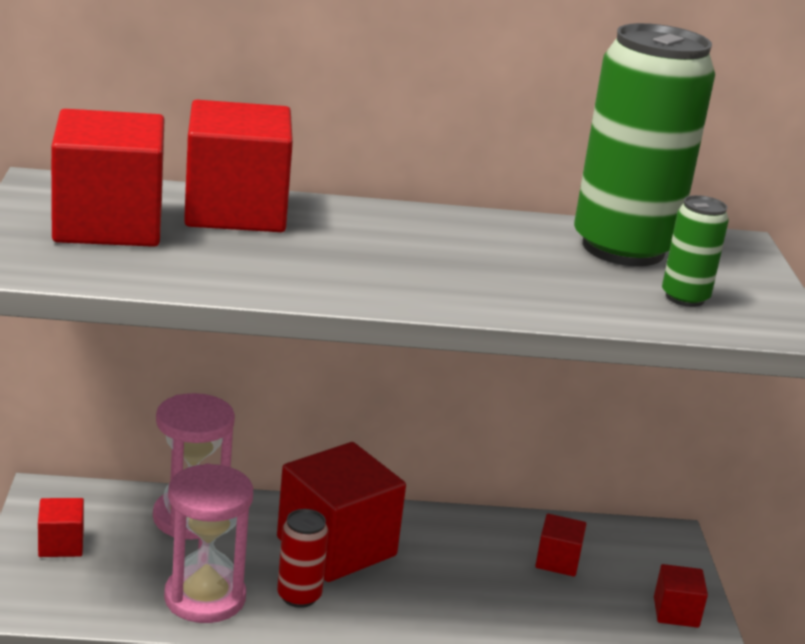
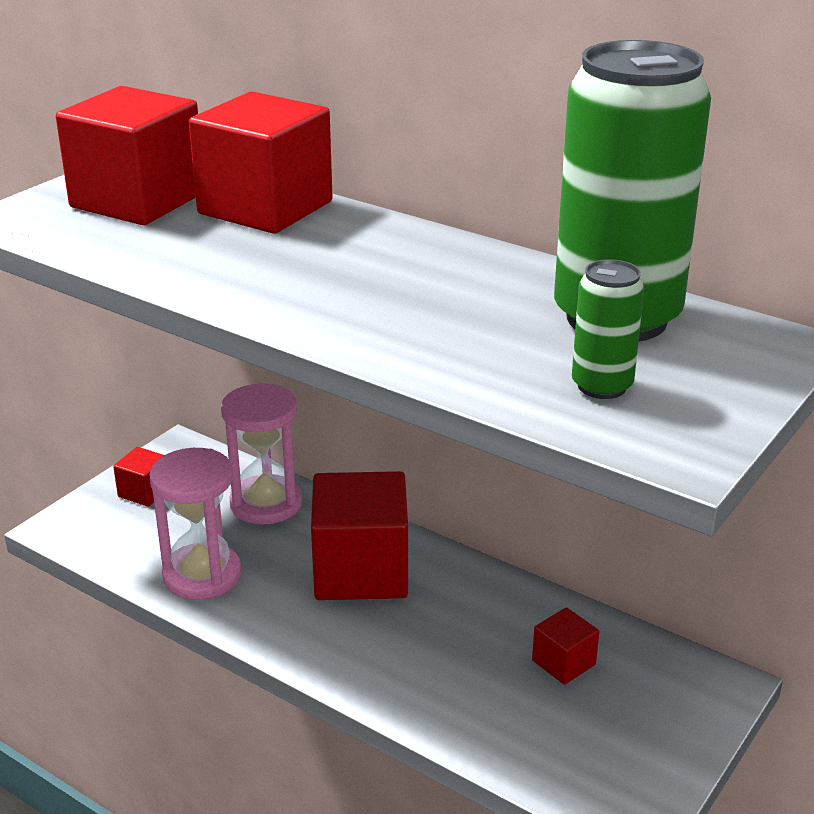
camera: 40 degrees right, 5 degrees up
(299, 596) = (279, 603): red can -> none
(676, 612) = (638, 765): red cube -> none

